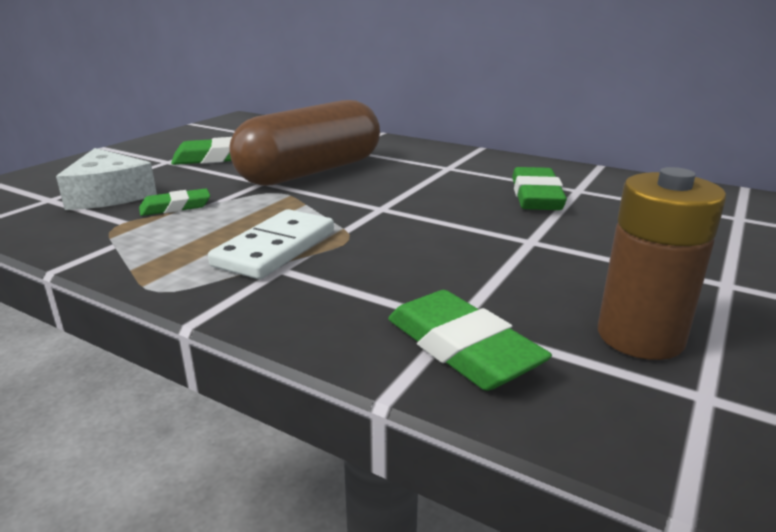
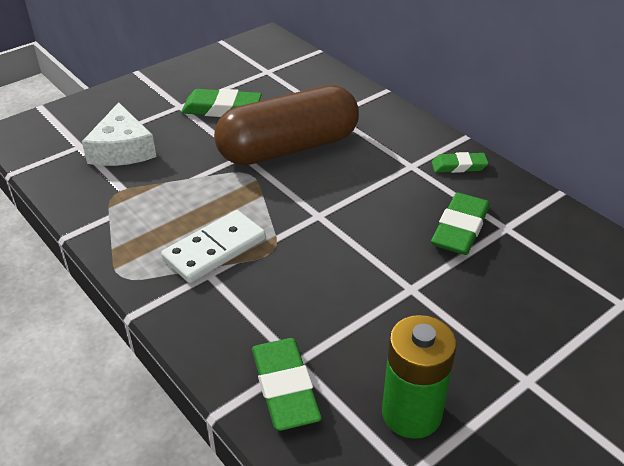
camera: 20 degrees right, 15 degrees up
(175, 207) = (164, 178): green eraser -> green eraser (459, 166)
(640, 337) = (411, 413): brown battery -> green battery

